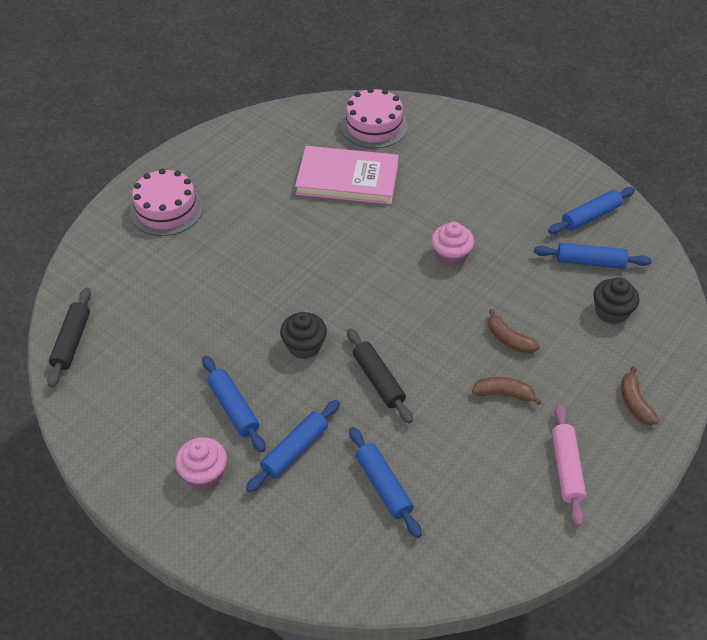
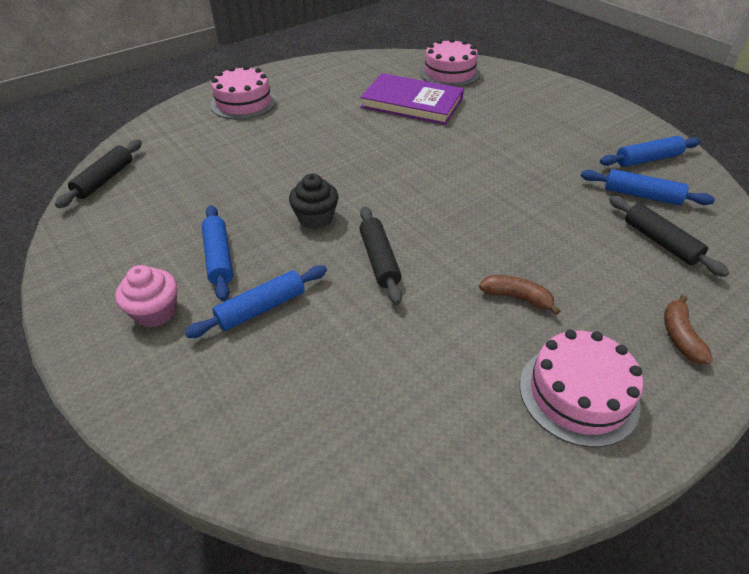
camera: 15 degrees right, 5 degrees down
(347, 179) = (412, 103): pink book -> purple book
(383, 486) = (344, 365): blue rolling pin -> none
(451, 256) = (492, 169): pink cupcake -> none
(509, 339) = (535, 247): brown banana -> none
(566, 469) = (578, 393): pink rolling pin -> pink cake
(611, 312) = (660, 242): black cupcake -> black rolling pin

